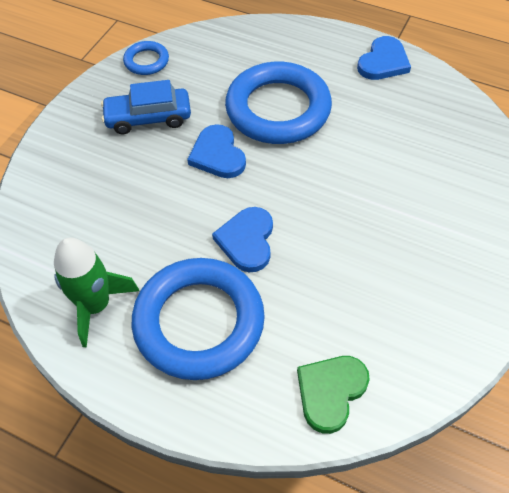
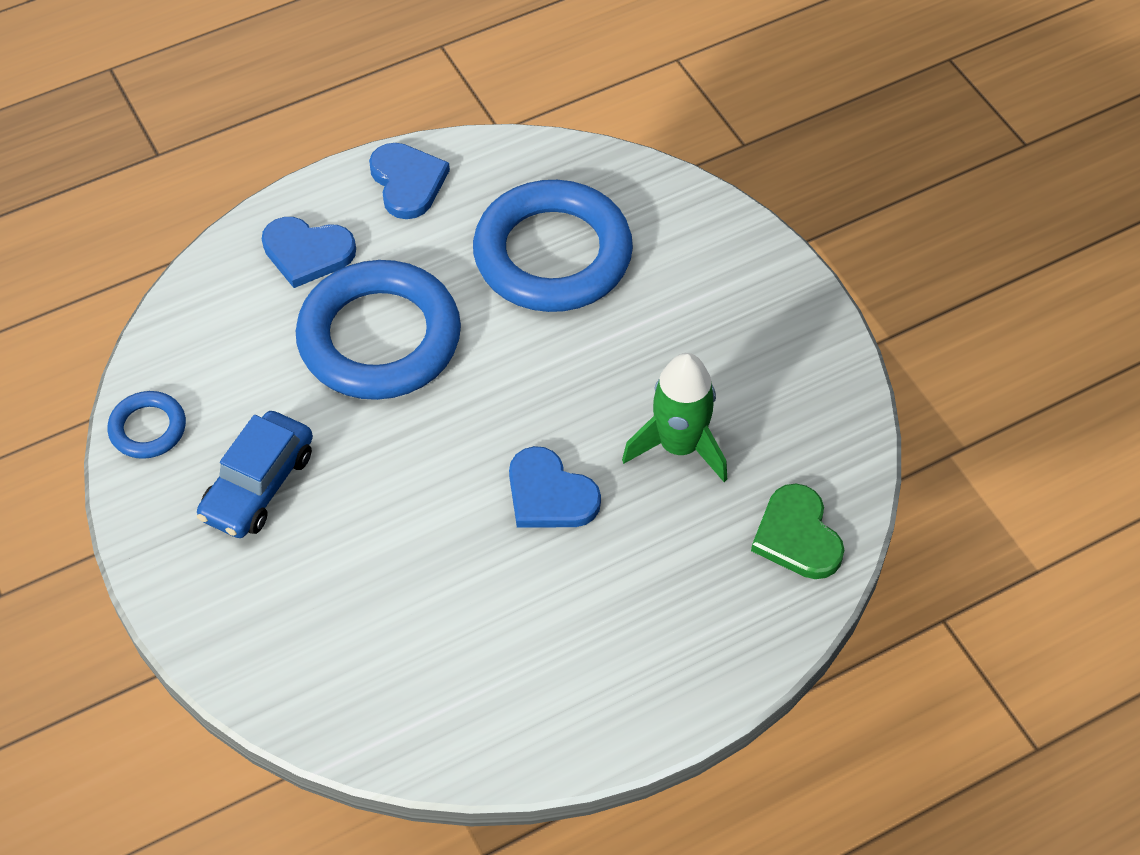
camera: 55 degrees left, 0 degrees up
(95, 305) = (509, 701): green rocket -> green rocket (679, 446)
(199, 322) = (618, 607): blue ring -> blue ring (552, 254)
(217, 155) = (394, 446): blue heart -> blue heart (307, 252)

